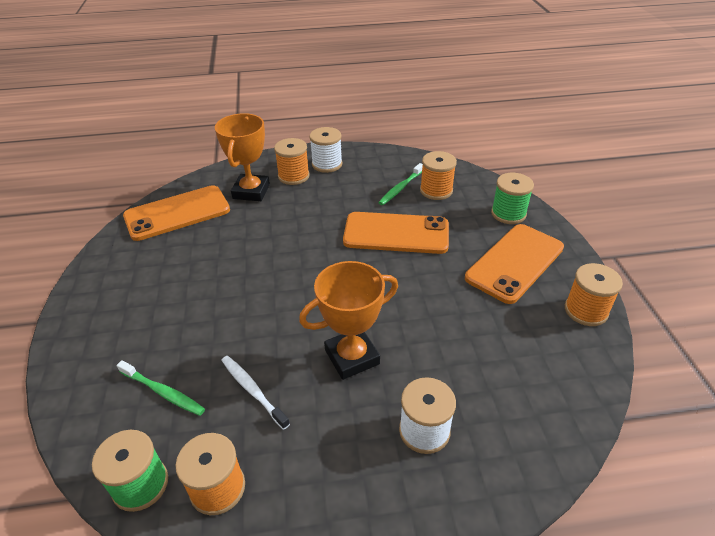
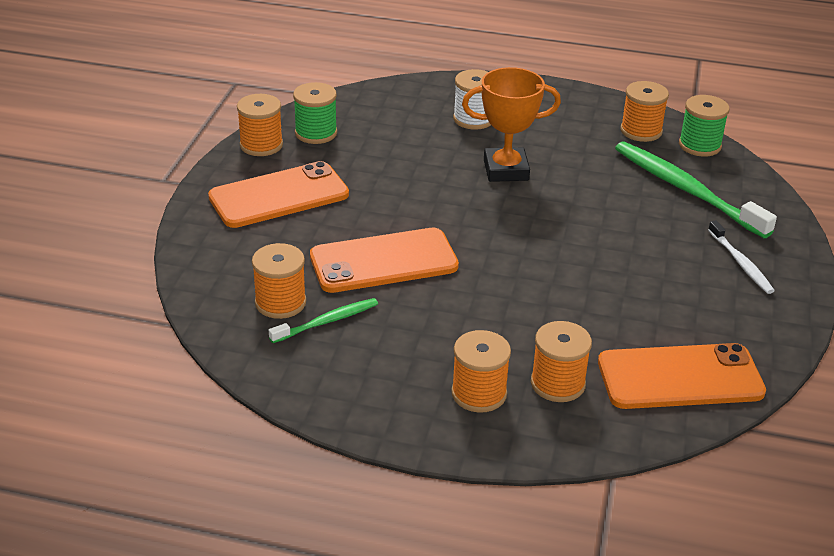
camera: 160 degrees left, 5 degrees down
(163, 392) = (686, 190): green toothbrush -> green toothbrush, size x1.91
(251, 191) = (557, 384): orange trophy -> orange spool
(253, 390) = (604, 171): white toothbrush -> white toothbrush (741, 263)
(327, 164) = (411, 401): white spool -> none
(396, 233) = (383, 261): orange phone -> orange phone turned 45 degrees counterclockwise
(508, 214) = (222, 245): green spool -> green spool (316, 133)

